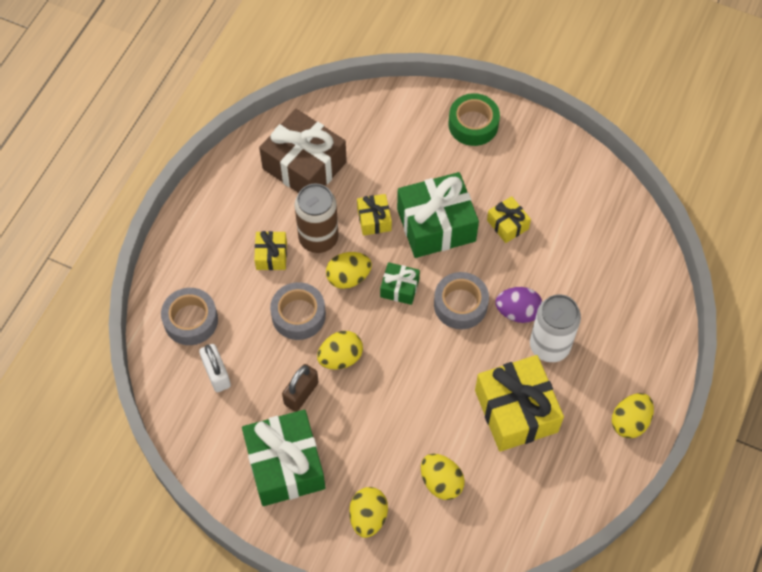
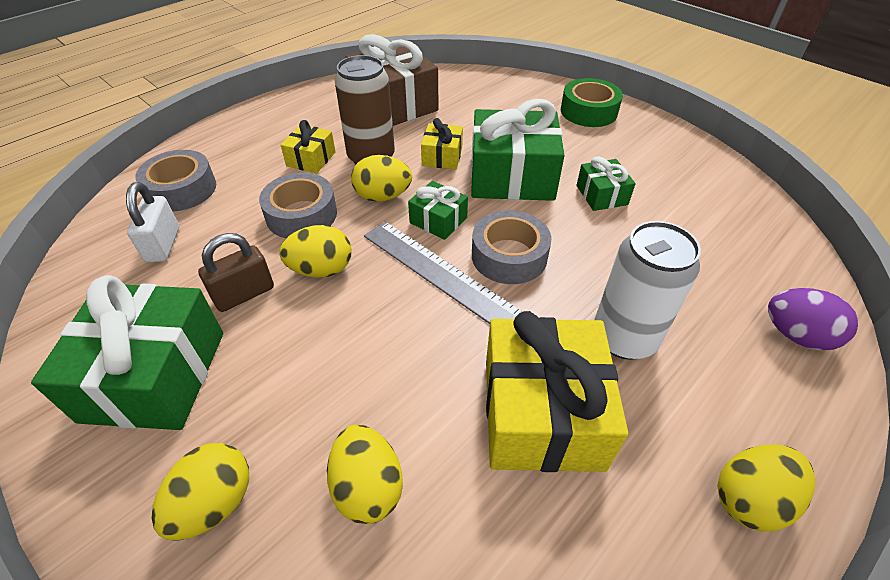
camera: 20 degrees right, 15 degrees down
(419, 334) = (439, 272): none -> grey ruler
(507, 224) = (601, 195): yellow gift -> green gift
(517, 312) = (587, 284): purple egg -> purple egg (796, 335)

